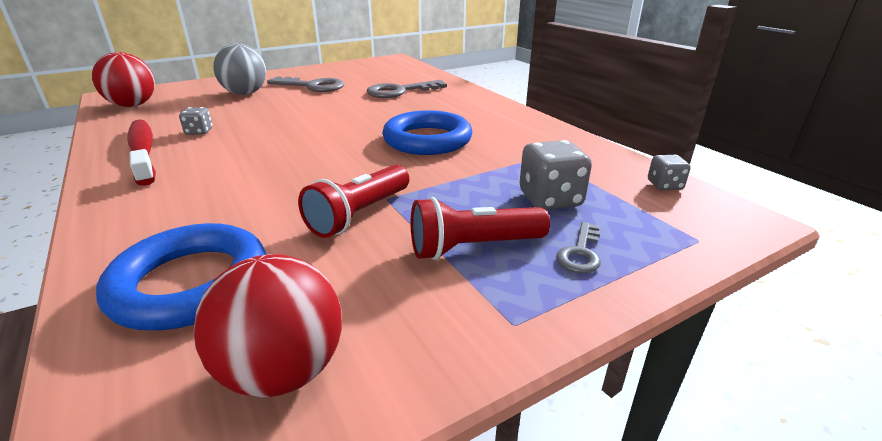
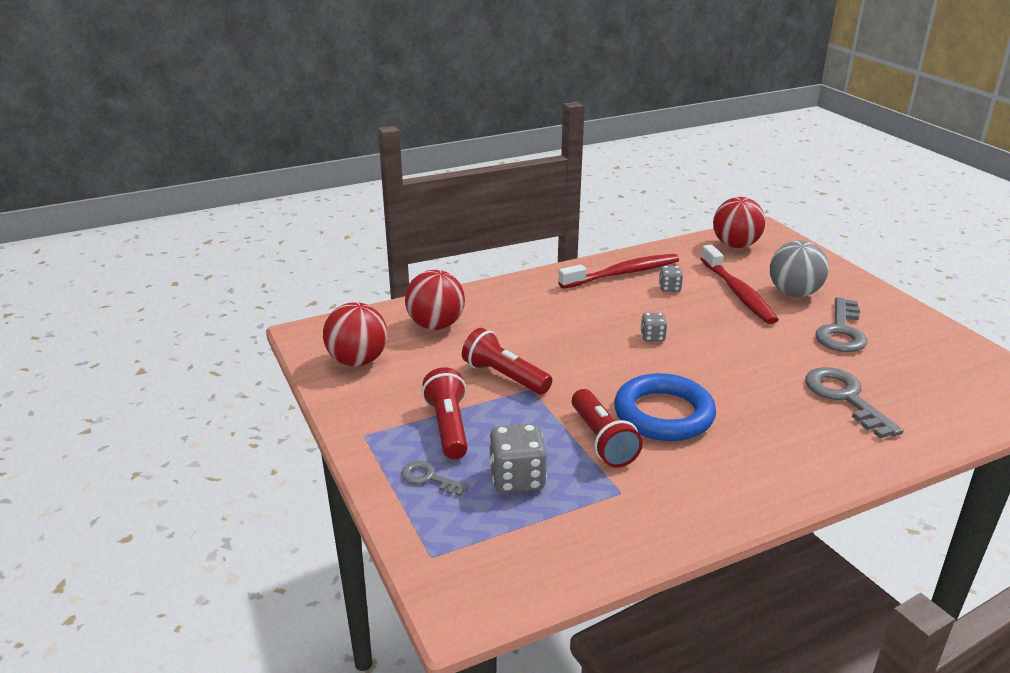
camera: 95 degrees right, 0 degrees up
(190, 283) = (436, 325): blue ring -> red ball
(231, 109) = (738, 293): none -> red toothbrush
(473, 163) = (602, 440): none -> red flashlight
(664, 185) = (540, 572): grey dice -> grey dice (652, 337)

